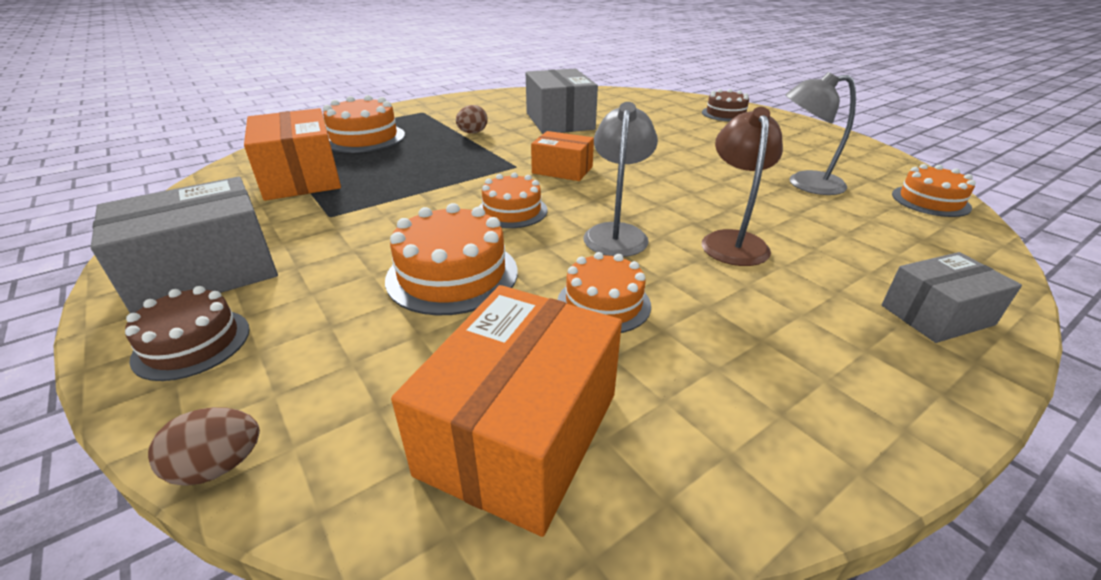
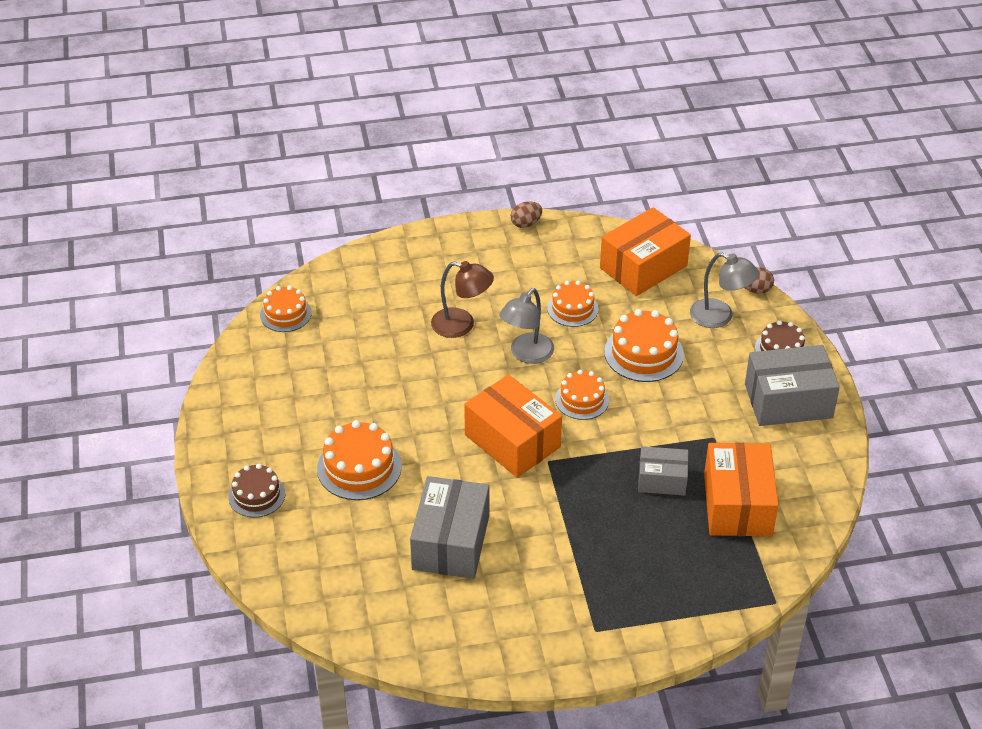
camera: 155 degrees left, 10 degrees up
(364, 138) = (675, 573): orange cake -> orange cake (359, 467)
(472, 133) = (558, 545): brown egg -> brown egg (526, 224)
(562, 170) = (512, 441): orange box -> orange box, size x1.68
(732, 241) = (462, 325): brown lamp -> brown lamp turned 105 degrees counterclockwise
(804, 184) = (343, 359): grey lamp -> grey lamp (720, 317)
(937, 315) = (419, 253): grey box -> grey box (662, 480)

